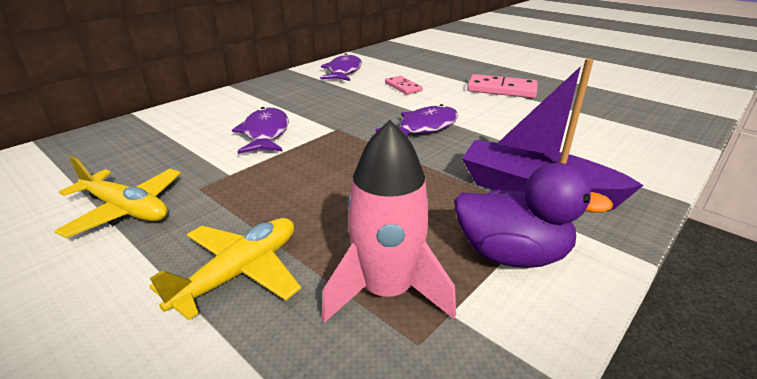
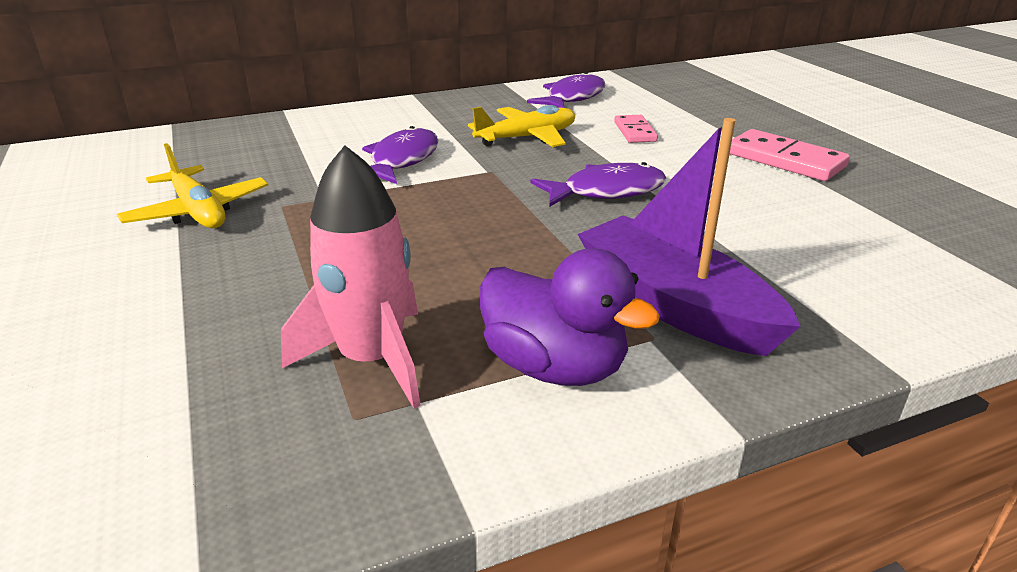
camera: 25 degrees right, 0 degrees up
(240, 273) = (247, 299): yellow plane -> yellow plane (527, 138)

